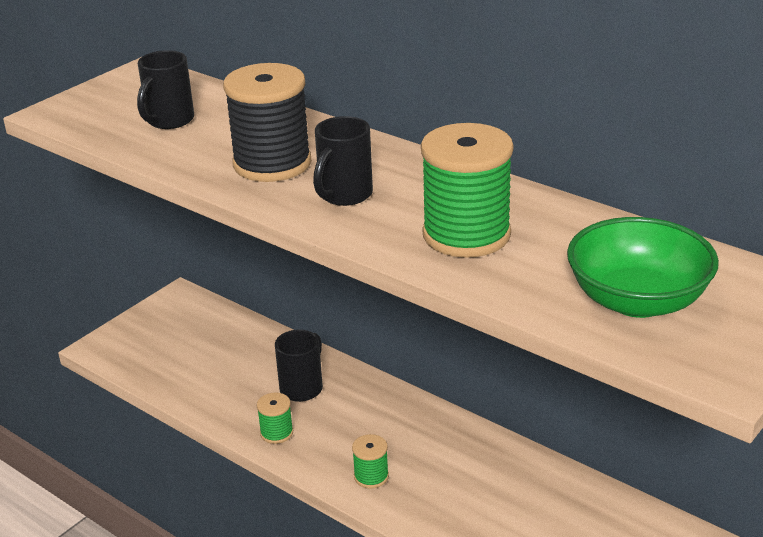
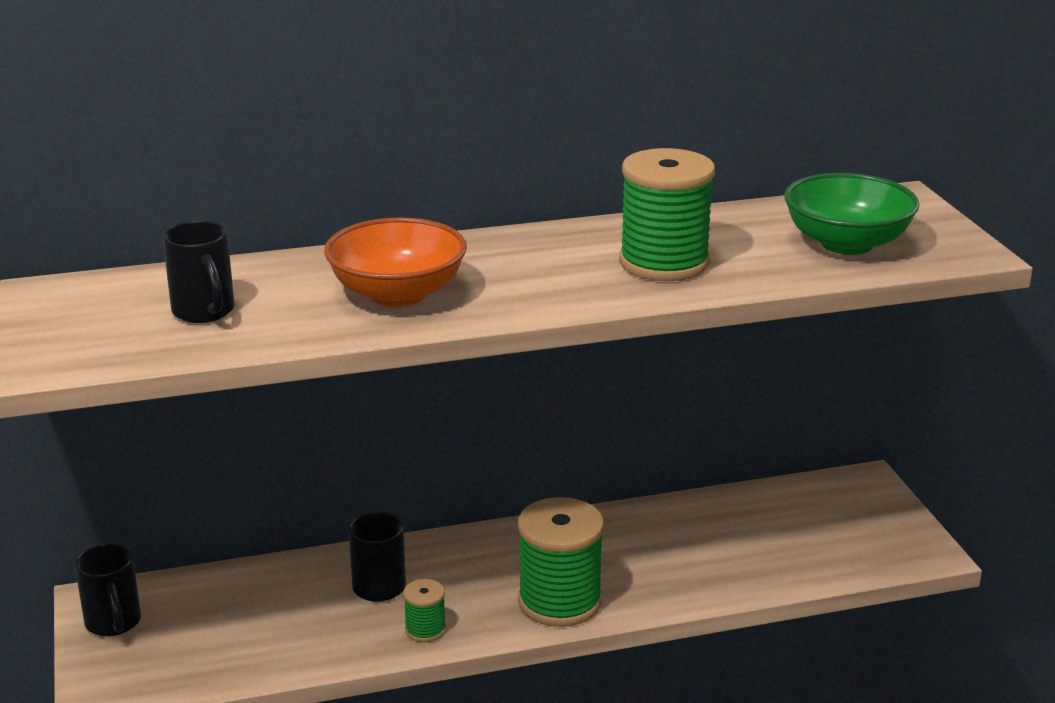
camera: 55 degrees left, 5 degrees down
(272, 164) = (397, 294): black spool -> orange bowl
(344, 195) = (516, 284): black mug -> black mug (113, 623)
(371, 476) = (559, 601): green spool -> green spool, size x2.10

